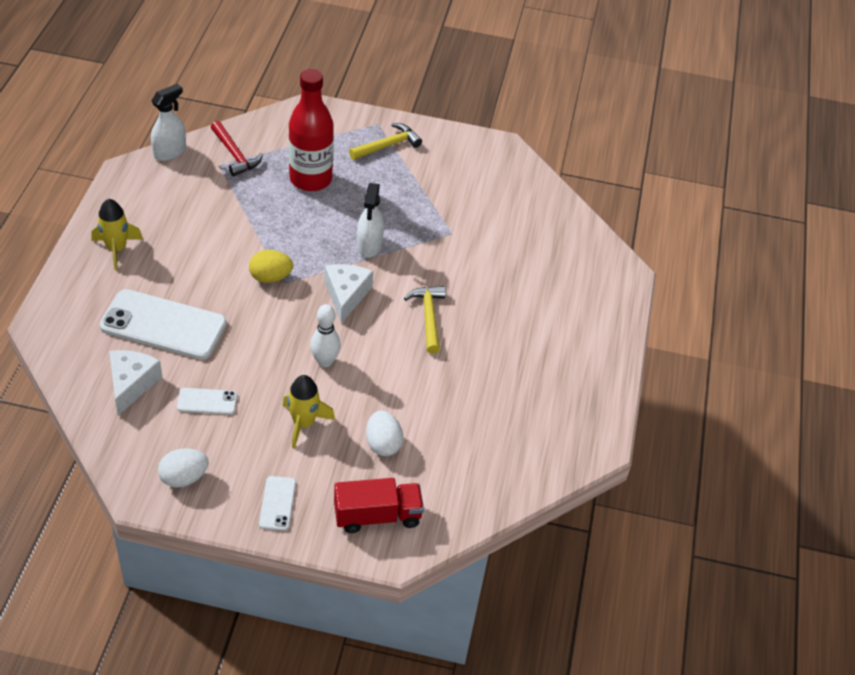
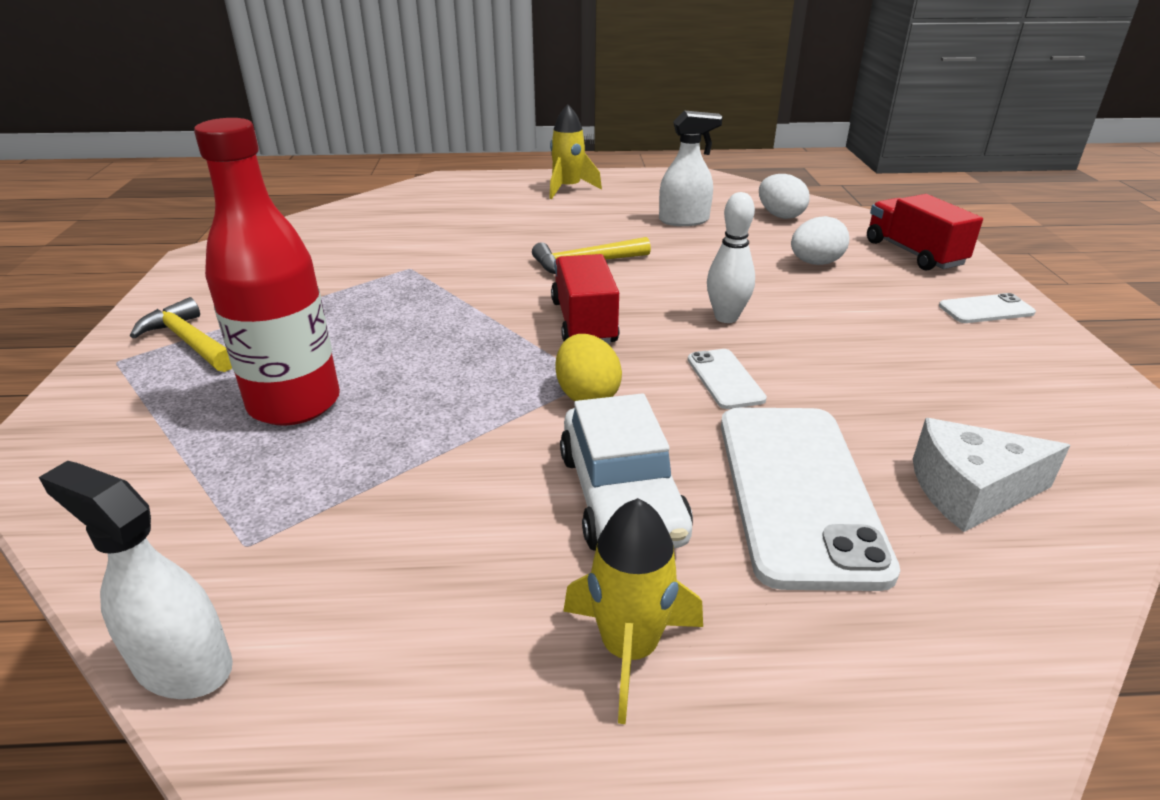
camera: 100 degrees left, 15 degrees down
(184, 478) = (1056, 385): white egg -> white egg (780, 215)
(191, 268) = (621, 496): none -> white car
(207, 402) = (906, 398): white phone -> white phone (725, 379)
(235, 155) = (206, 527): red hammer -> none
(303, 423) = (847, 314): yellow rocket -> yellow rocket (568, 189)
(346, 295) = (584, 322): white cheese -> red truck
(369, 245) = (462, 321): white spray bottle -> white spray bottle (684, 220)

